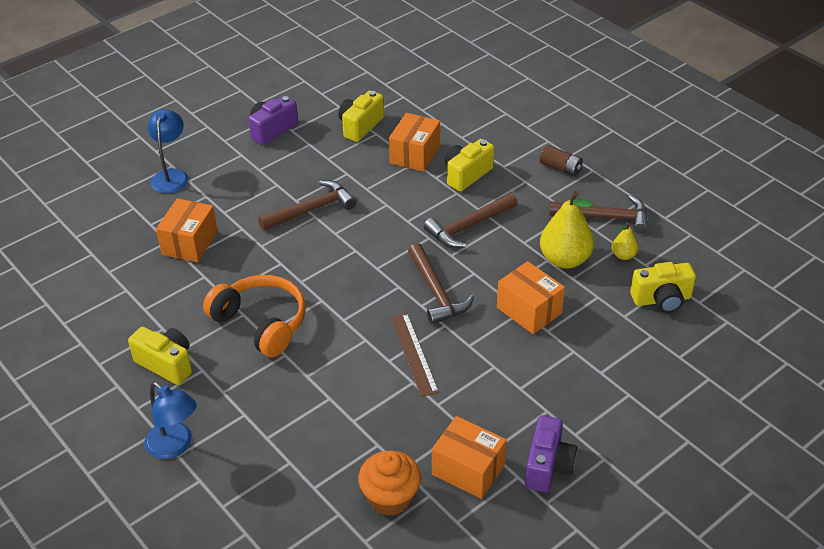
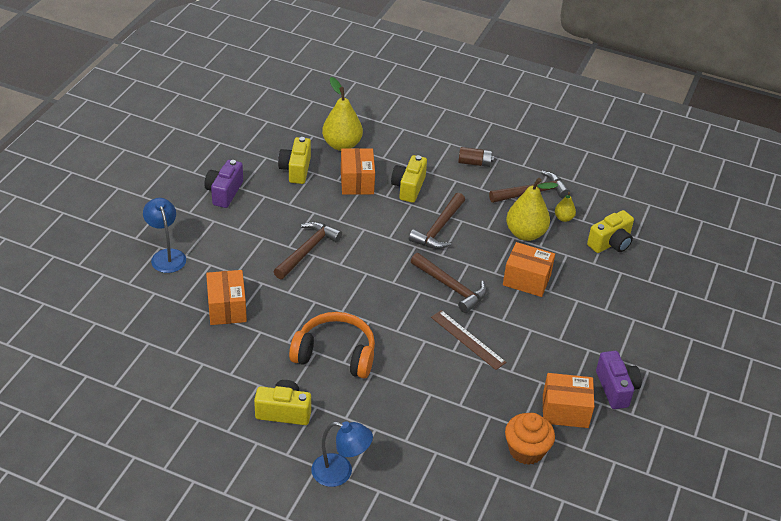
camera: 30 degrees left, 0 degrees up
(427, 113) = (342, 145): none -> yellow pear

